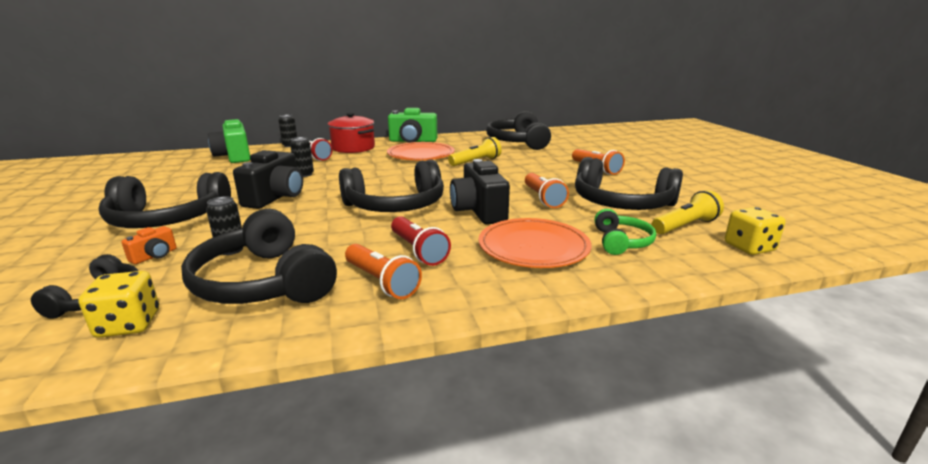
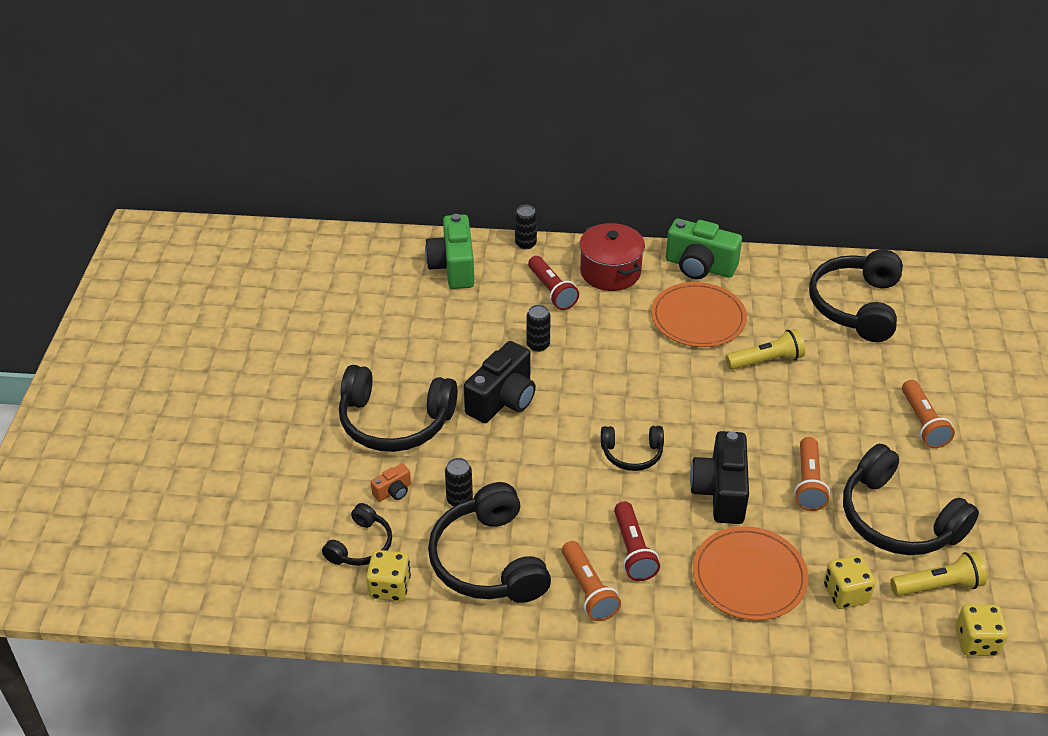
camera: 20 degrees right, 20 degrees up
(396, 205) = (632, 454): black headphones -> black headphones, size x0.54
(621, 242) = (845, 593): green headphones -> yellow dice

